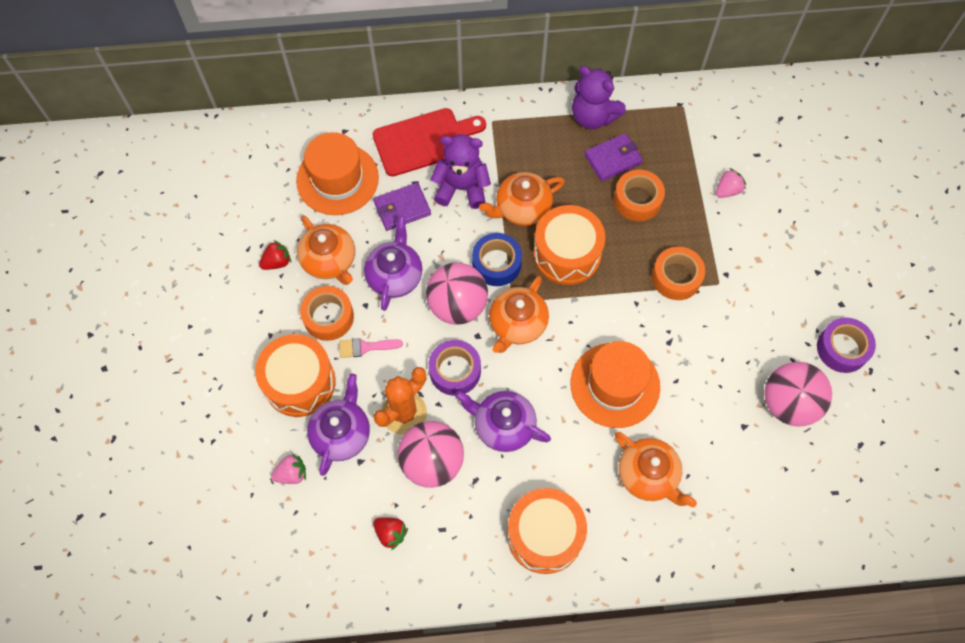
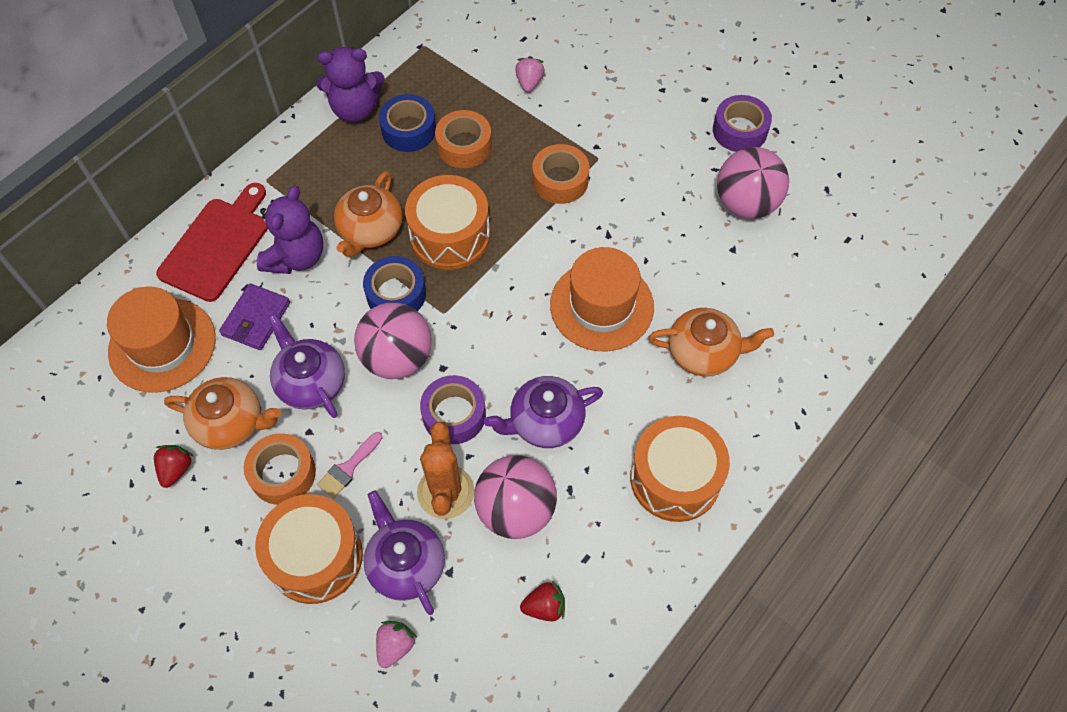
camera: 45 degrees left, 5 degrees down
(462, 188) = (296, 257): purple teddy bear -> purple teddy bear turned 150 degrees clockwise
(517, 324) = (468, 328): orange teapot -> none
(613, 159) = (409, 130): purple wallet -> blue tape

